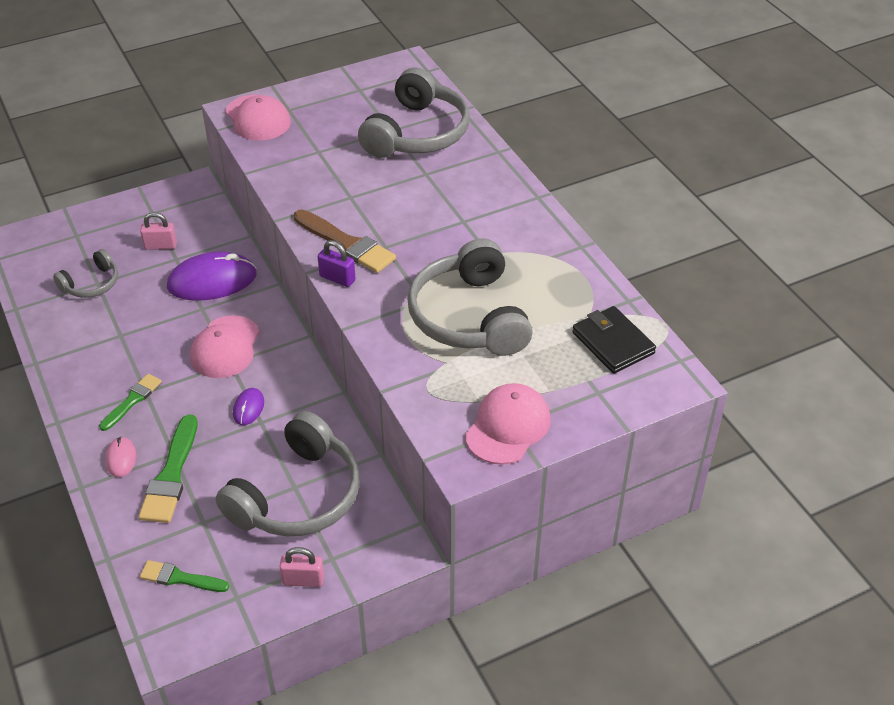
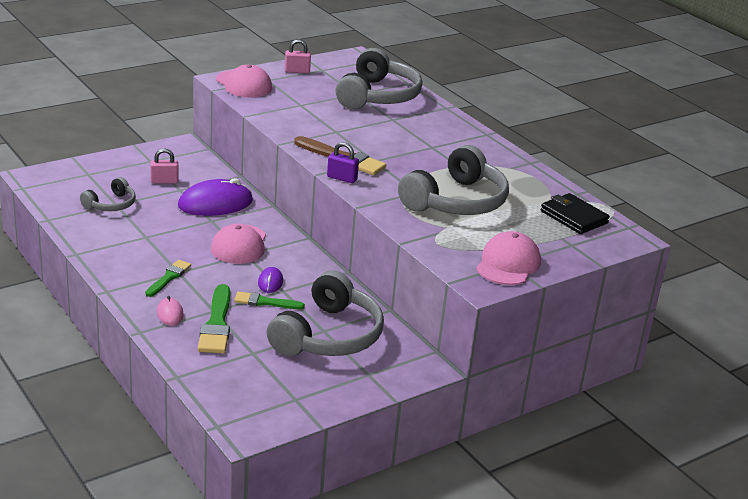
camera: 10 degrees left, 15 degrees down
(180, 578) = (244, 388): green brush -> green brush (265, 302)
(303, 580) = (349, 388): pink padlock -> pink padlock (297, 71)
(469, 317) = (456, 201): grey headphones -> grey headphones turned 120 degrees counterclockwise

